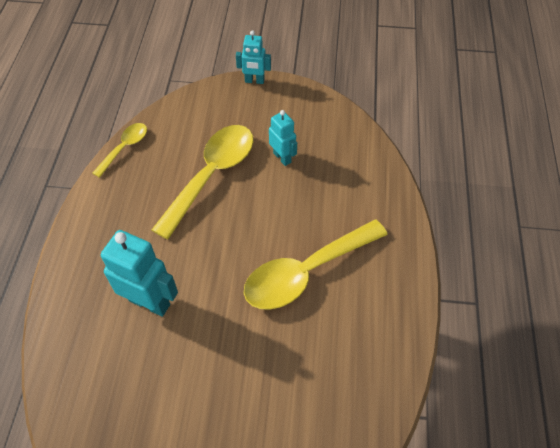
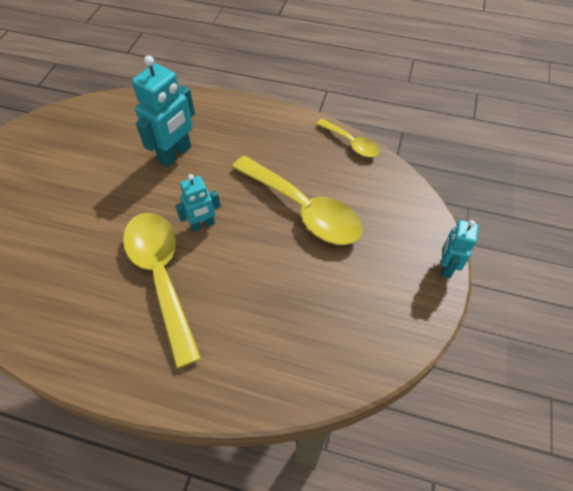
camera: 100 degrees right, 0 degrees up
(282, 157) = (316, 279): turquoise robot -> turquoise robot (203, 225)

